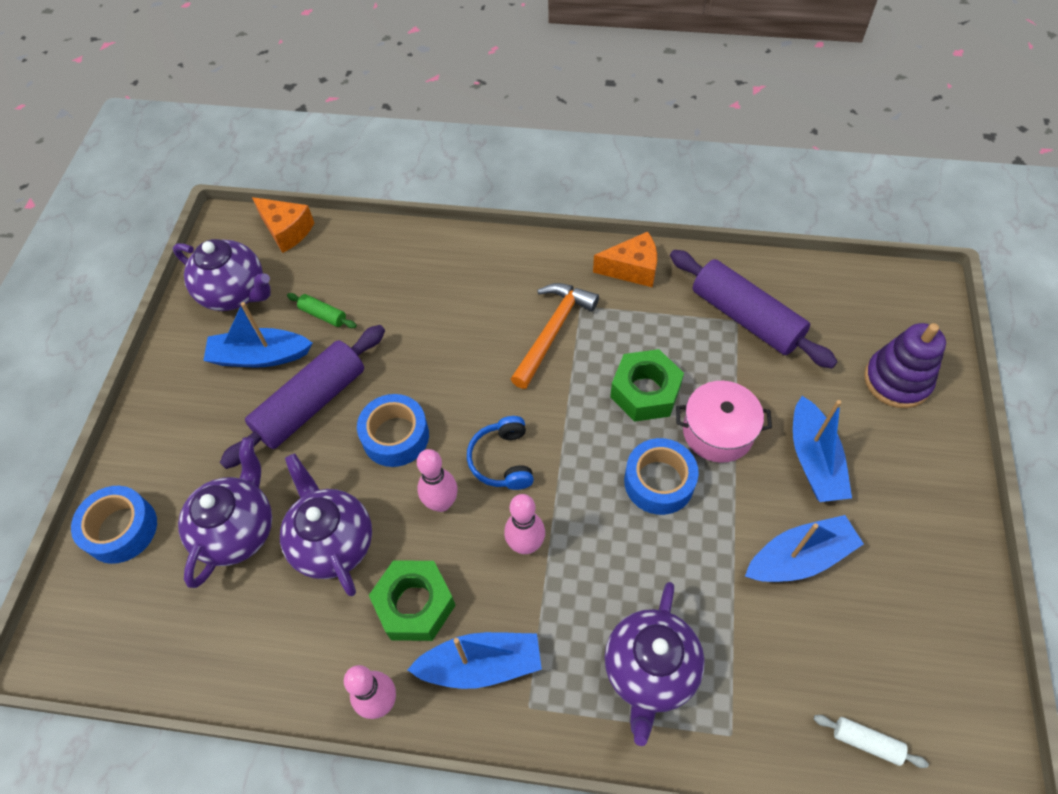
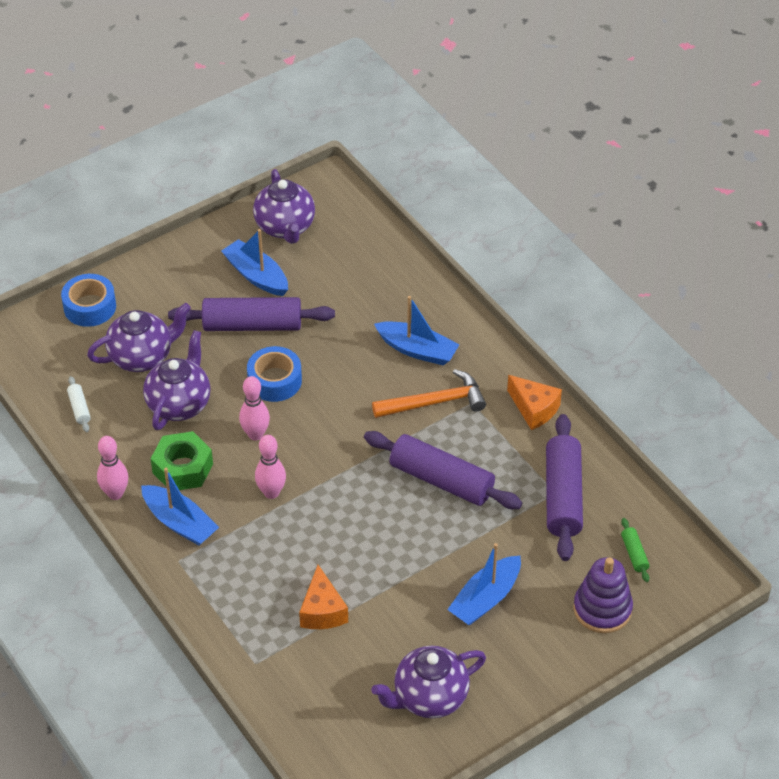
camera: 45 degrees right, 10 degrees down
(287, 231) = (358, 213): orange cheese -> orange cheese (322, 611)
(323, 315) = (318, 281): green rolling pin -> green rolling pin (634, 554)
(502, 460) = (314, 443): blue headphones -> none
(645, 392) = (441, 480): green nut -> purple rolling pin
(649, 671) = (255, 602): purple teapot -> purple teapot (429, 697)
(659, 482) = (382, 529): blue tape -> none
(718, 431) = (452, 536): pink pot -> none
(799, 557) = (404, 631): blue boat -> blue boat (417, 350)
(866, 742) = (315, 730): white rolling pin -> white rolling pin (79, 408)

